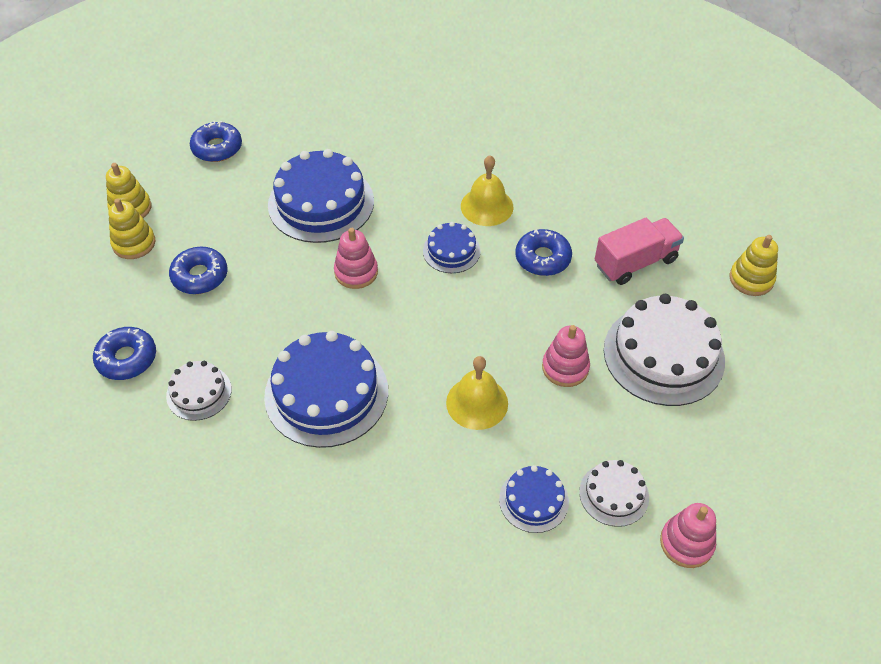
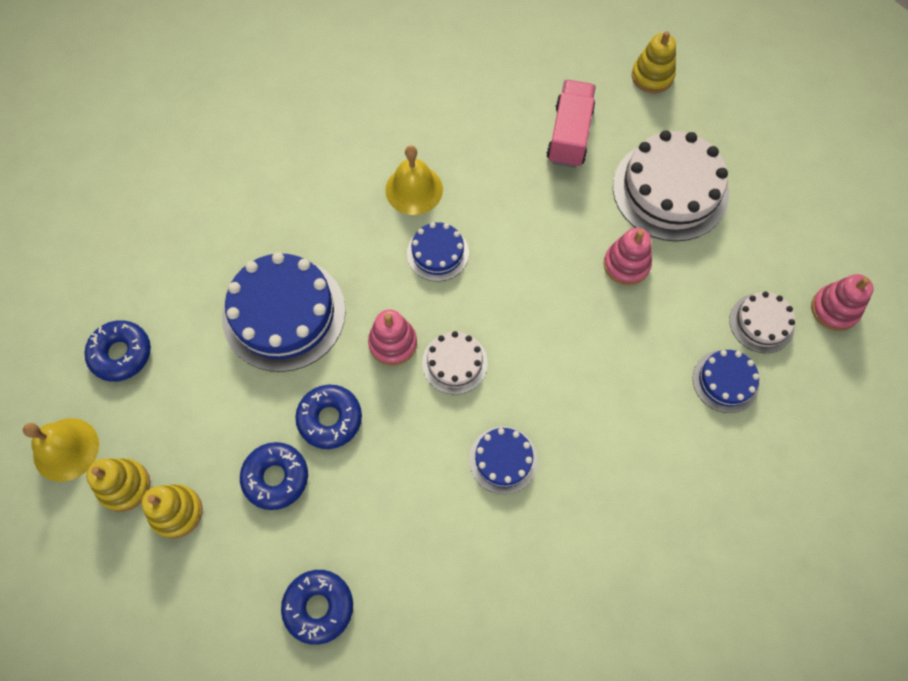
camera: 50 degrees left, 15 degrees up
(199, 392) = (413, 566): white cake -> white cake (454, 363)
(326, 393) = (503, 460): blue cake -> blue cake, size x0.52
(477, 403) = (607, 352): yellow bell -> yellow bell (66, 449)
(542, 258) = (507, 194): blue donut -> blue donut (330, 419)

